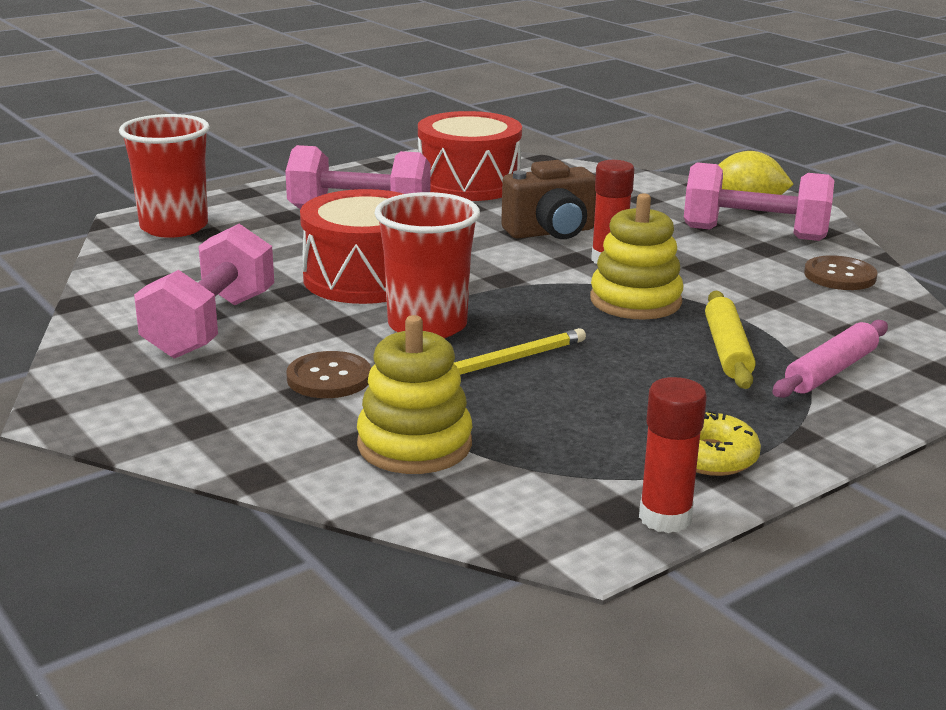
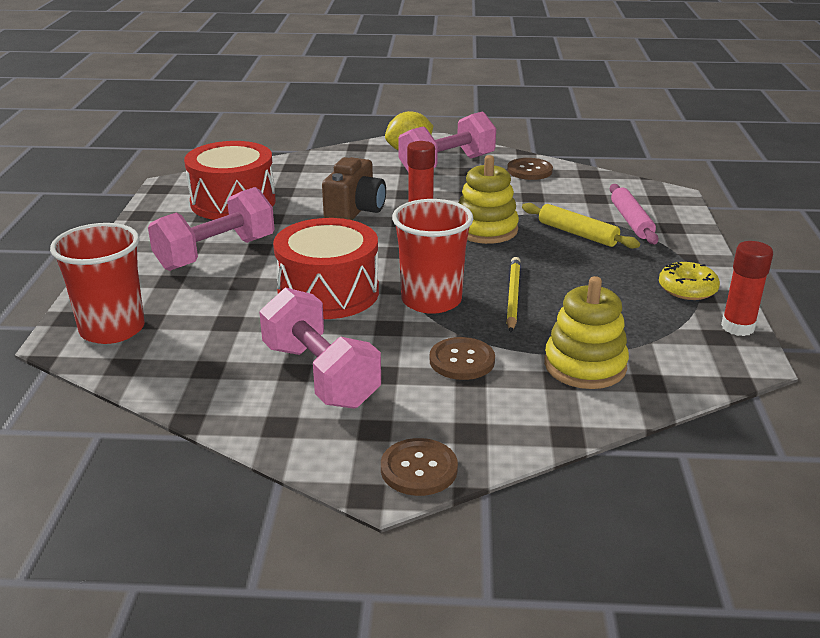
camera: 50 degrees left, 5 degrees up
(107, 420) = (419, 469): none -> brown button

